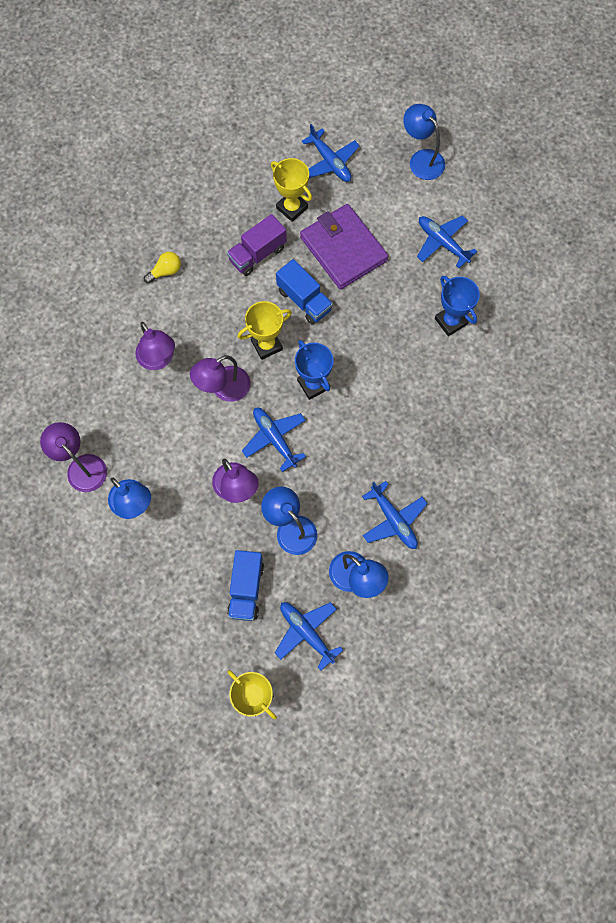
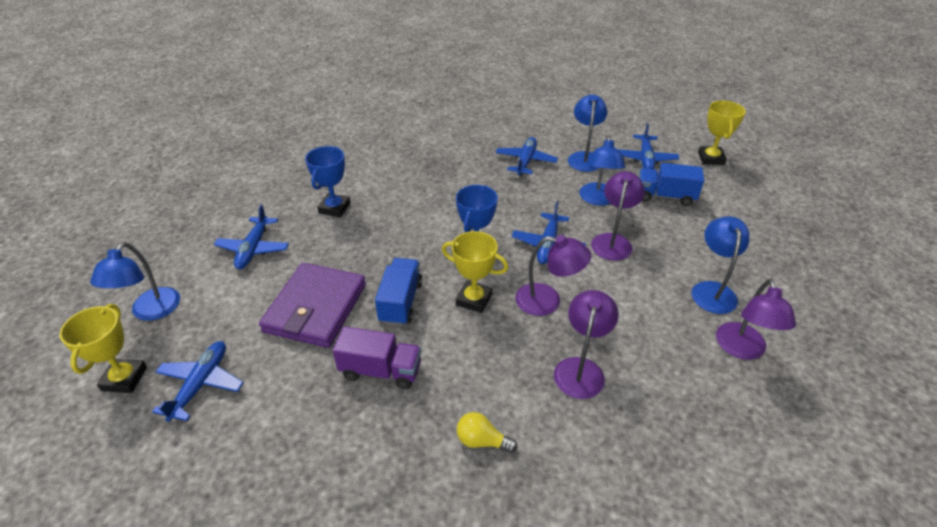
camera: 130 degrees left, 30 degrees down
(246, 589) = (665, 196): blue truck -> blue truck turned 135 degrees counterclockwise
(292, 208) = (294, 379): yellow trophy -> yellow trophy (124, 379)

